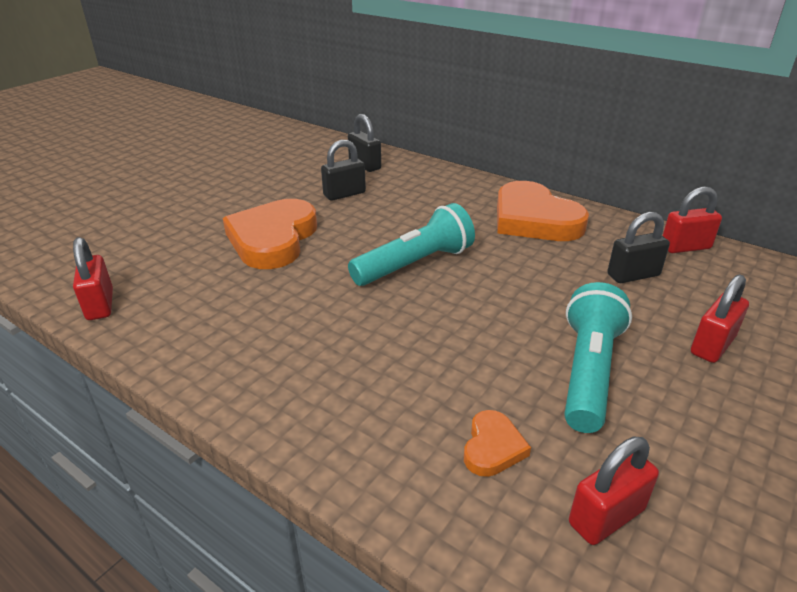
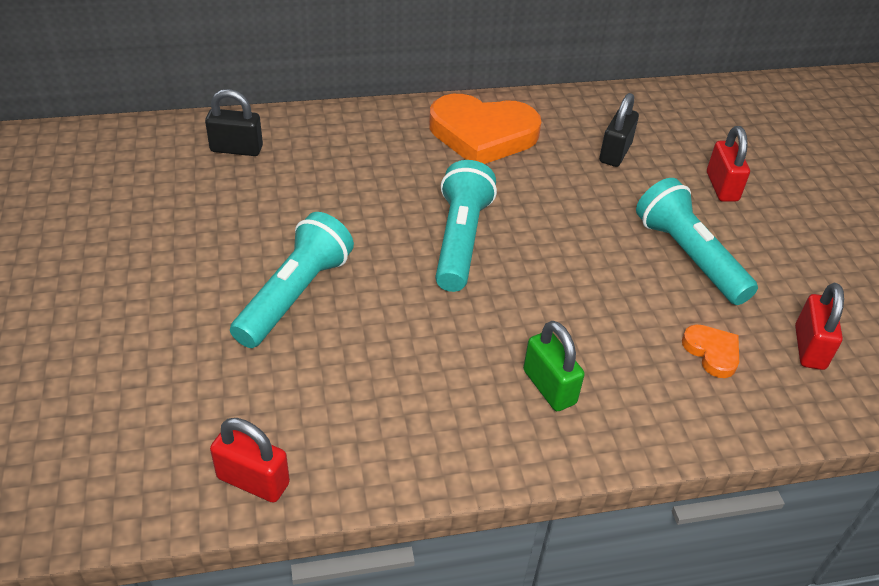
camera: 50 degrees left, 10 degrees up
(273, 239) = (295, 295): orange heart -> turquoise flashlight
(324, 376) = (549, 387): none -> green padlock
(344, 194) = (276, 199): black padlock -> none
(685, 247) = (613, 104): red padlock -> none

